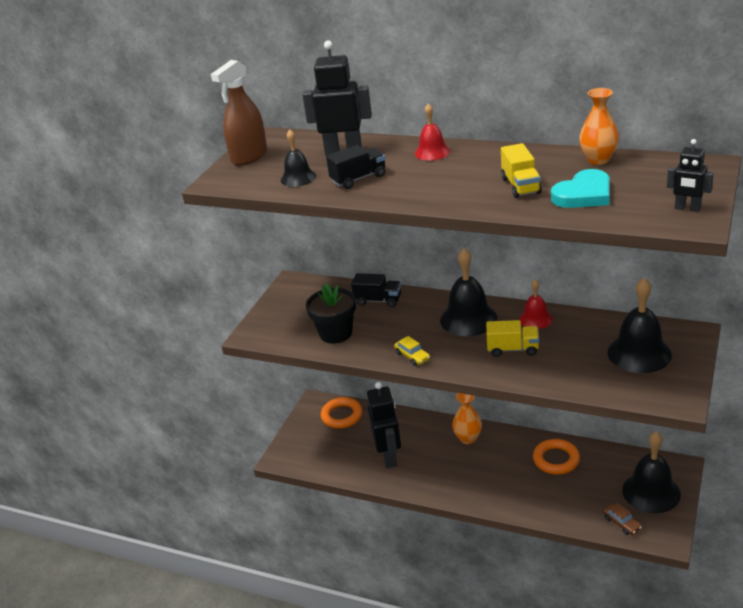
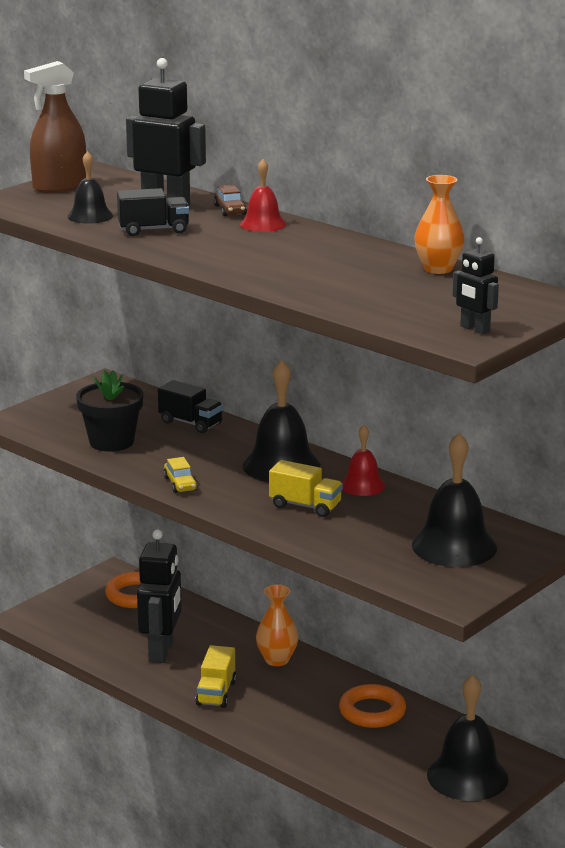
camera: 15 degrees right, 10 degrees down
(521, 186) = (320, 273): yellow truck -> yellow truck (216, 693)
(584, 194) = (379, 294): turquoise heart -> none
(621, 523) = (400, 796): brown car -> brown car (230, 210)

